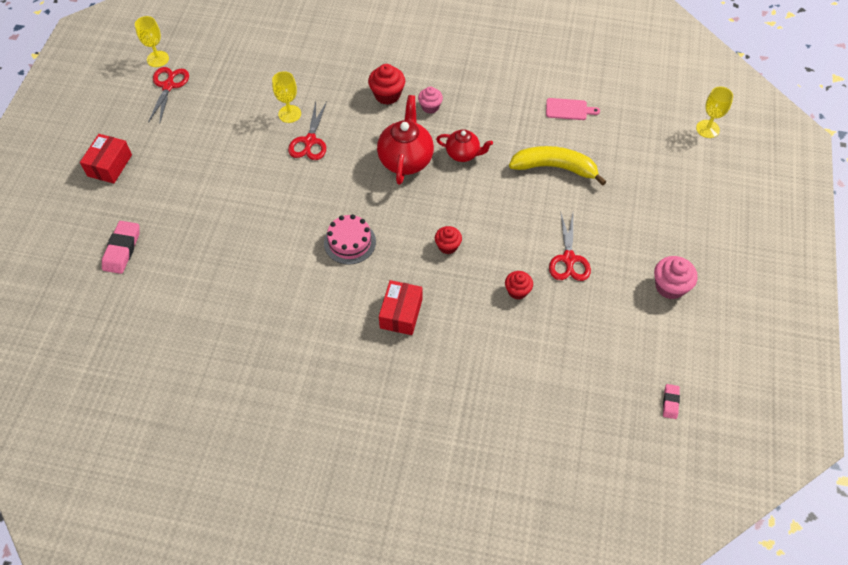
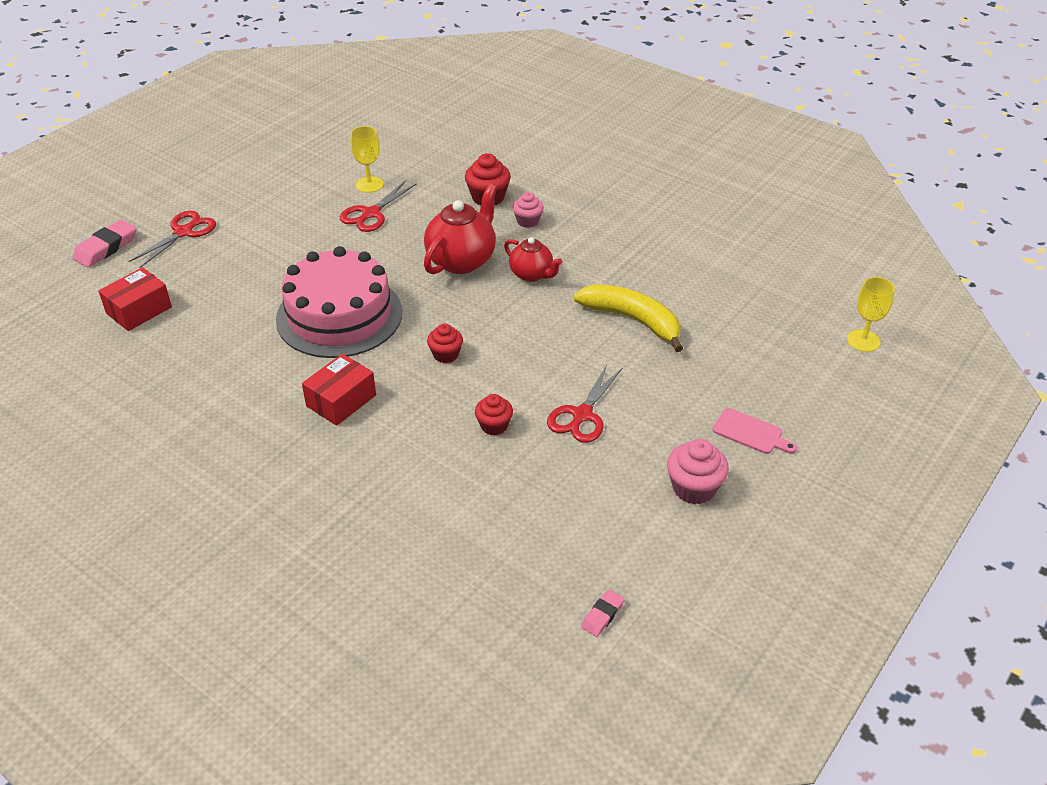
camera: 25 degrees right, 15 degrees down
(109, 165) = (156, 176): red box -> red box (139, 310)
(158, 59) = (276, 104): yellow goblet -> none
(168, 86) = (267, 128): red scissors -> red scissors (183, 232)
(350, 242) = (339, 315): pink cake -> pink cake, size x1.91
(568, 109) = (692, 270): pink cutting board -> pink cutting board (751, 433)

